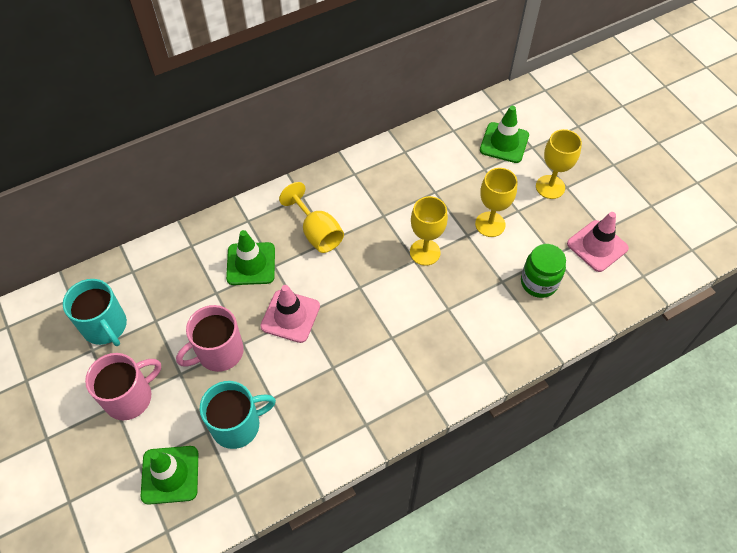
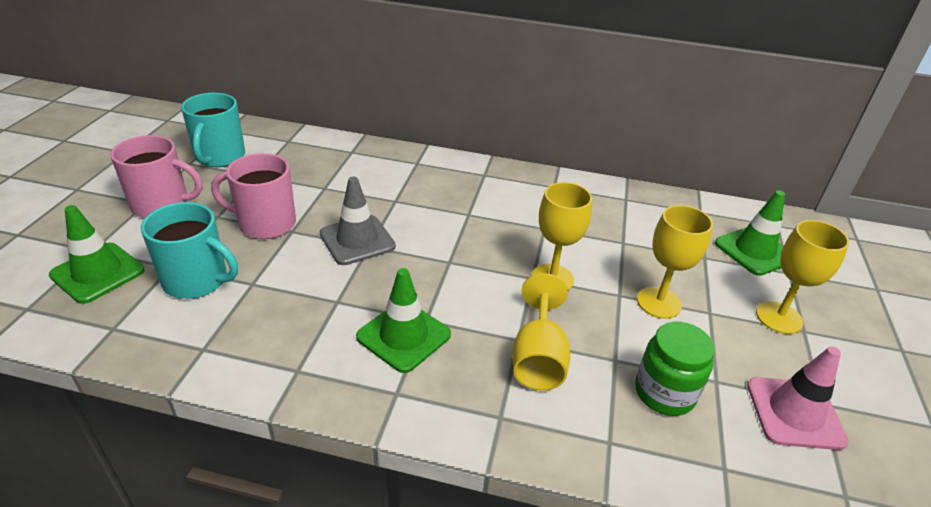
camera: 40 degrees right, 20 degrees down
(251, 264) = (378, 188): green traffic cone -> green traffic cone (403, 336)
(290, 316) = (357, 240): pink traffic cone -> grey traffic cone
(317, 232) = (464, 202): yellow goblet -> yellow goblet (538, 358)

